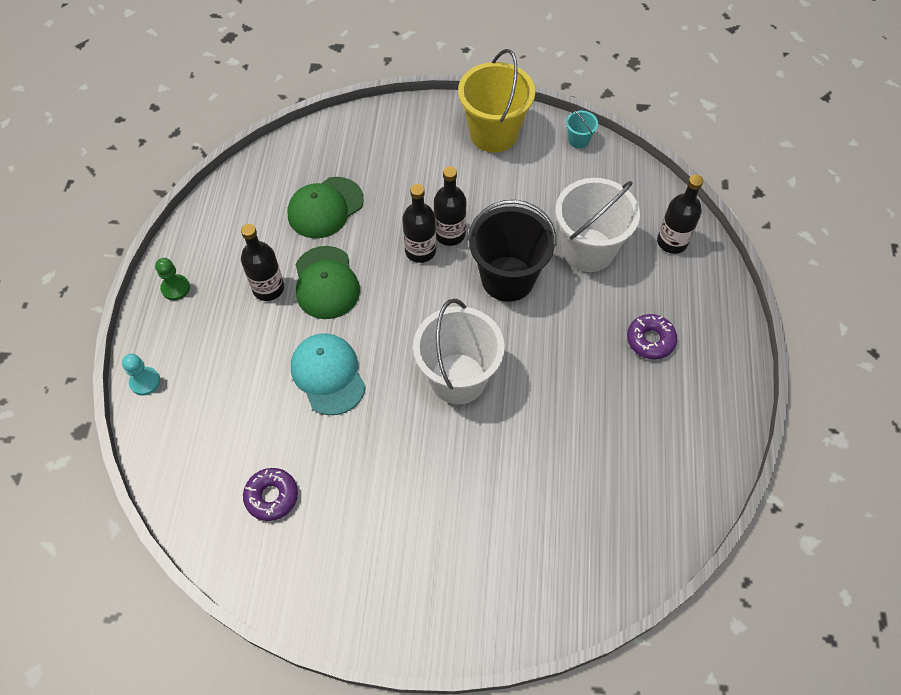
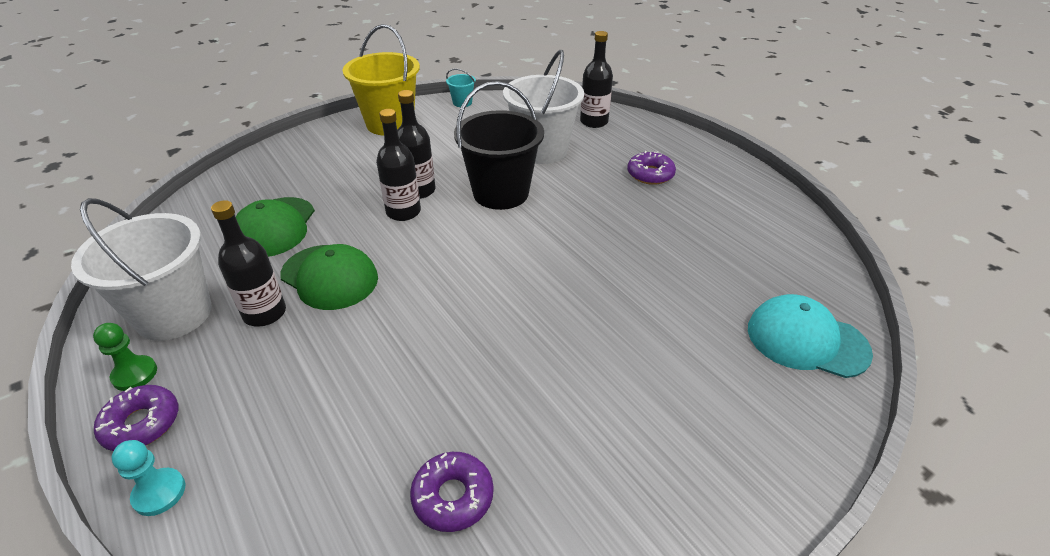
camera: 40 degrees left, 20 degrees down
(160, 328) = (141, 424): none -> purple donut
(328, 374) = (405, 344): turquoise cap -> turquoise cap (806, 340)
(458, 378) = (537, 274): white bucket -> white bucket (174, 314)

